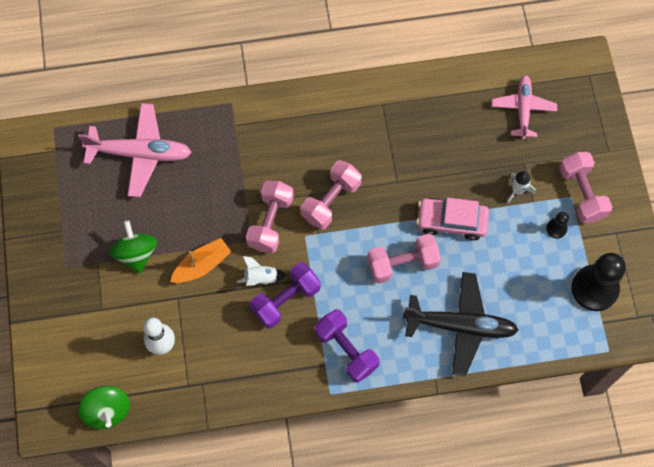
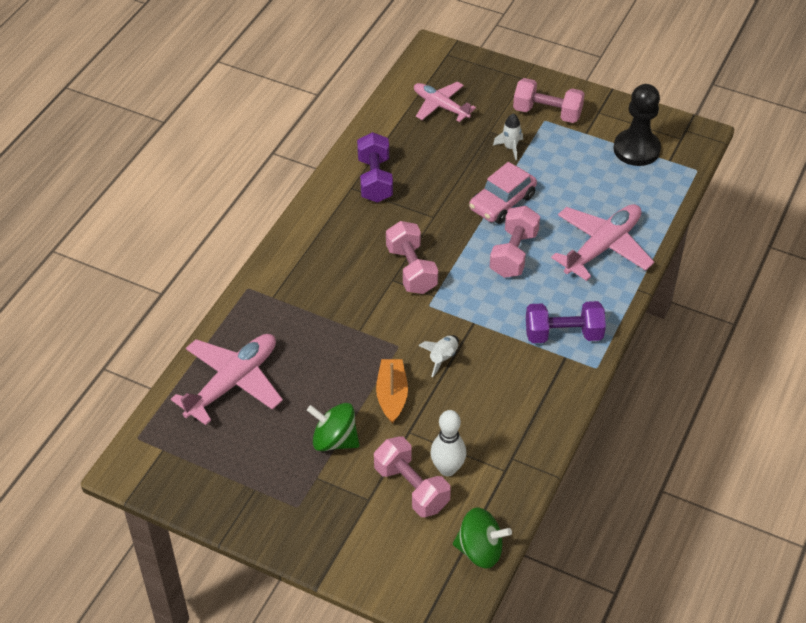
camera: 55 degrees left, 20 degrees down
(270, 222) = (394, 322): pink dumbbell -> pink dumbbell (411, 488)
(286, 300) = (480, 351): purple dumbbell -> purple dumbbell (375, 180)
(460, 326) = (602, 247): black plane -> pink plane
(556, 228) = (565, 143): black pawn -> none

